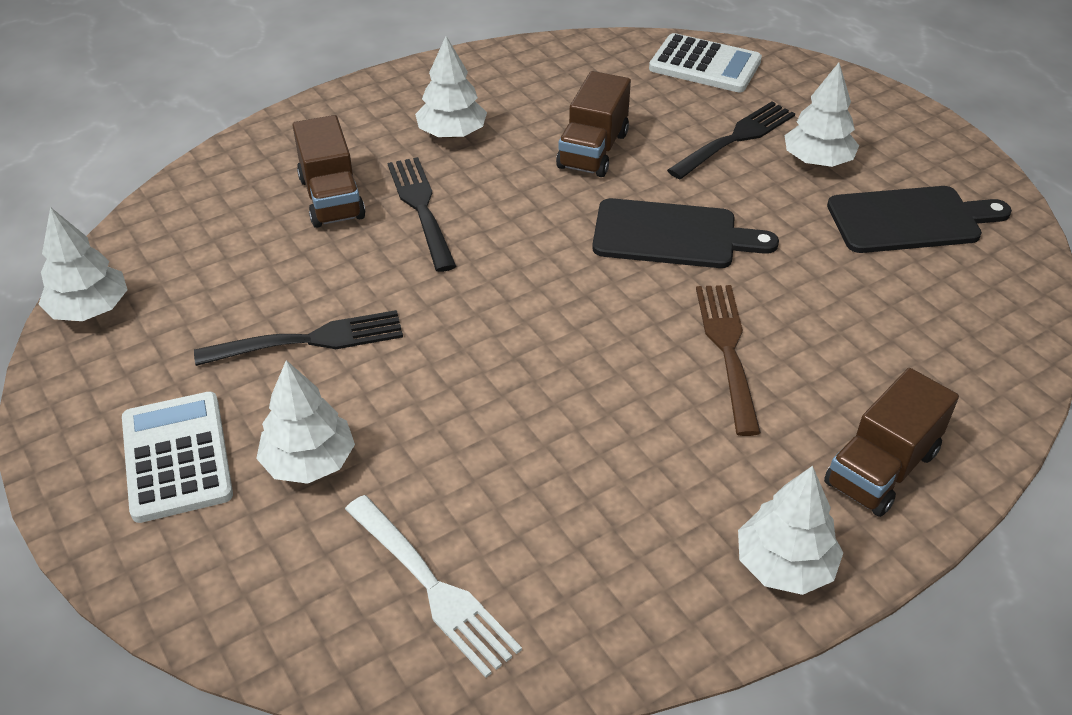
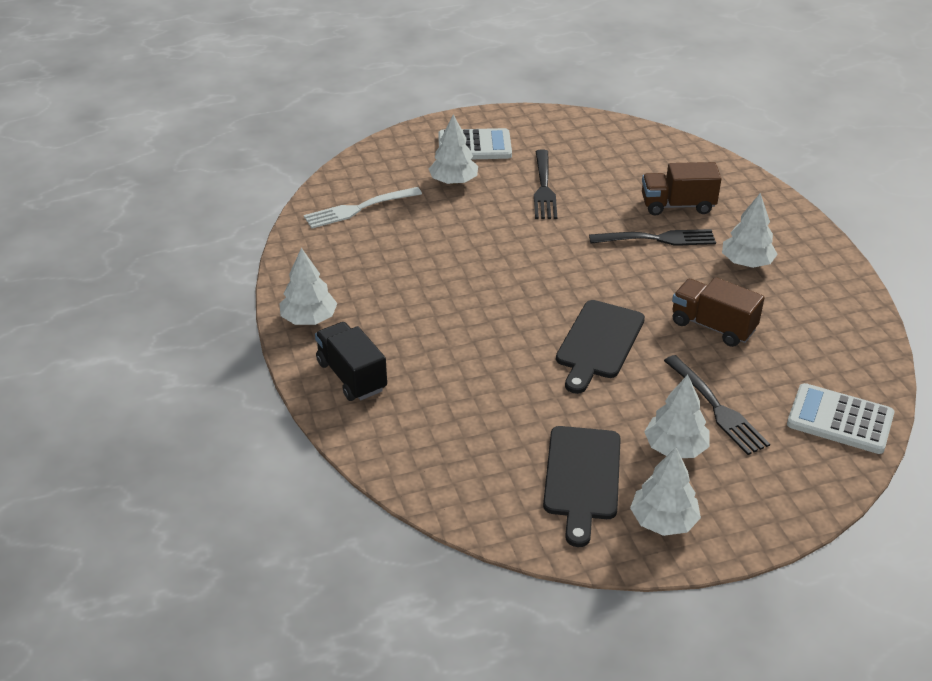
camera: 105 degrees right, 5 degrees down
(90, 309) = (594, 124): white tree -> white tree (663, 521)
(705, 65) = (840, 419): white calculator -> white calculator turned 75 degrees clockwise
(727, 350) = (475, 340): brown fork -> none
(881, 468) = (351, 376): brown truck -> black truck

